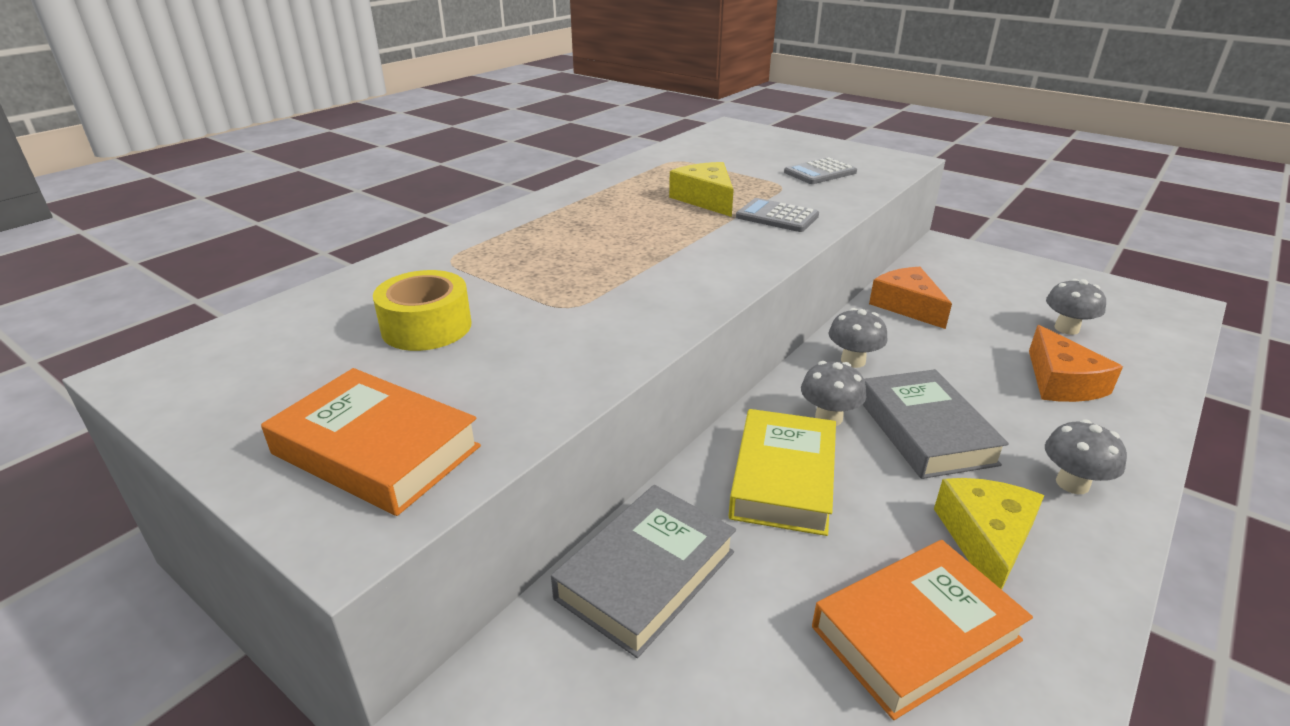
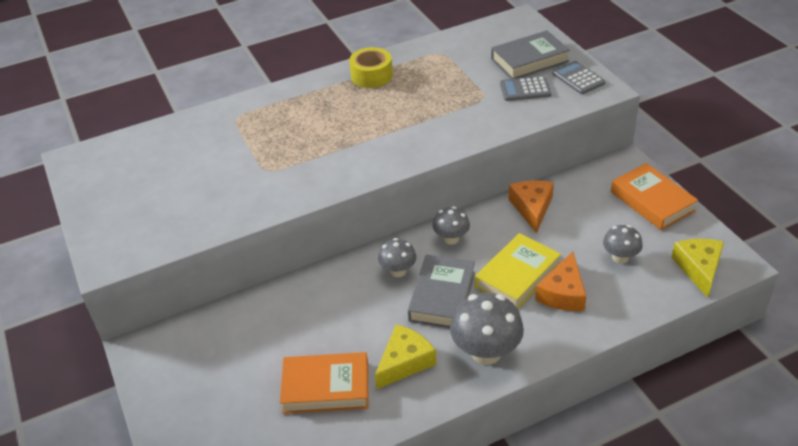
camera: 30 degrees right, 10 degrees up
(376, 450) = (132, 230): orange book -> orange book (652, 201)
(426, 327) = (194, 165): yellow tape -> yellow tape (371, 75)
(646, 575) = (238, 321): grey book -> grey book (529, 60)
(706, 199) = (420, 100): yellow cheese -> yellow cheese (699, 268)
(777, 216) = (447, 128): grey calculator -> grey calculator (578, 78)
(783, 478) = (340, 297): yellow book -> yellow book (517, 276)
(1072, 483) = (486, 352): grey mushroom -> grey mushroom, size x1.70

